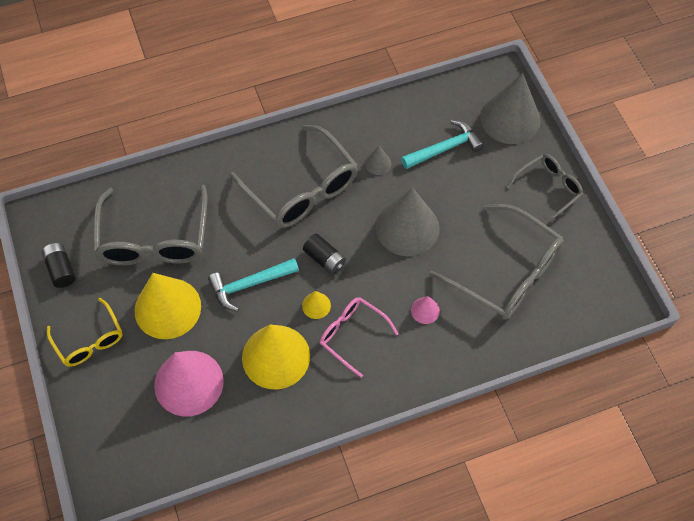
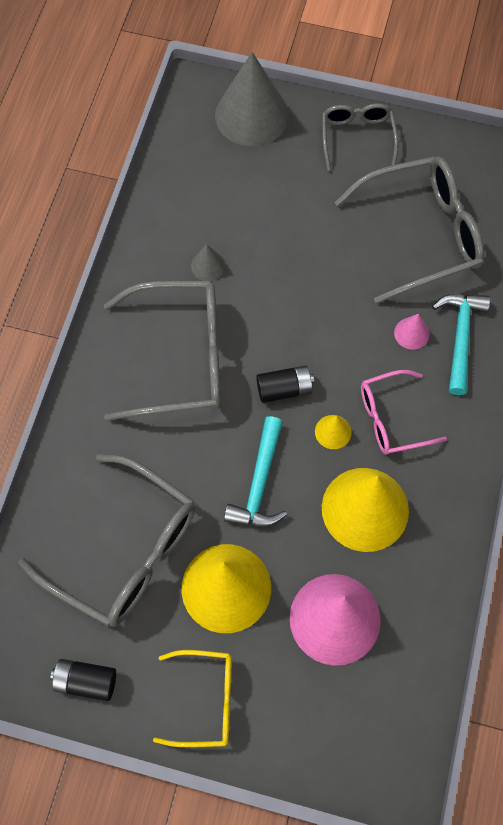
camera: 55 degrees left, 5 degrees up
(407, 227) = (306, 288): grey cone -> none
(445, 148) = (239, 194): turquoise hammer -> turquoise hammer (460, 337)

